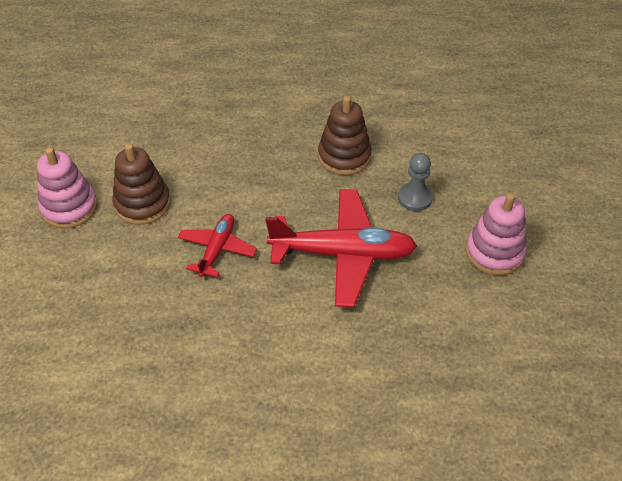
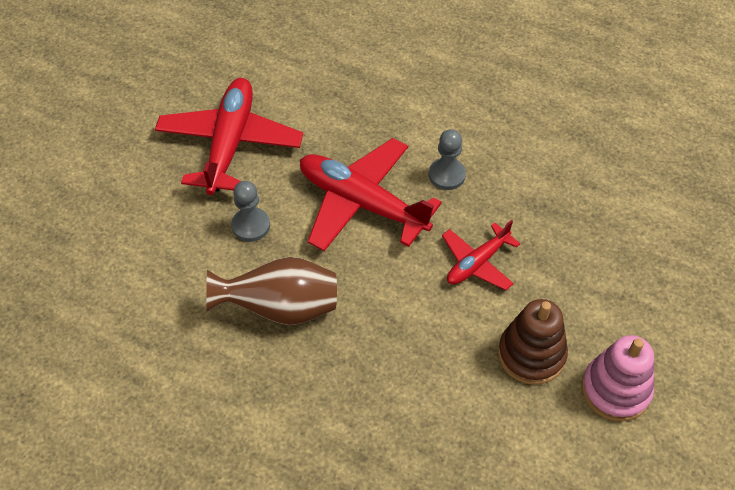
camera: 150 degrees left, 5 degrees up
(287, 313) = (447, 175): none -> grey pawn
(344, 156) = (280, 308): brown stacking toy -> brown vase
(494, 252) = (230, 144): pink stacking toy -> red plane

